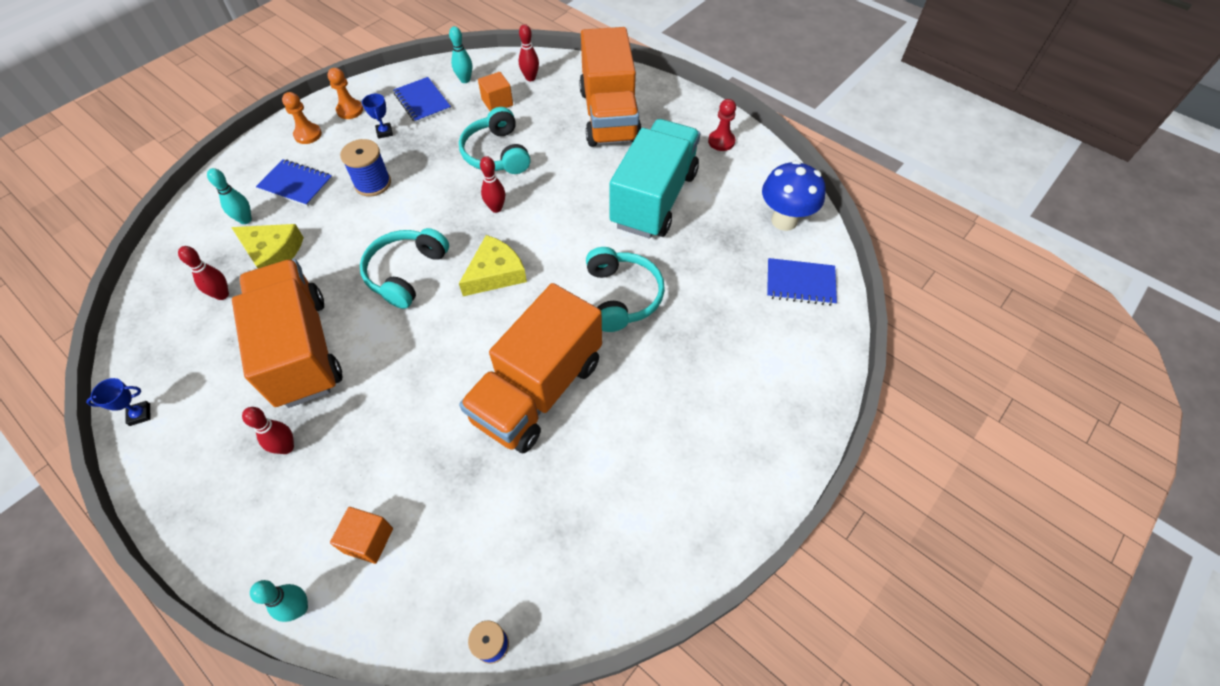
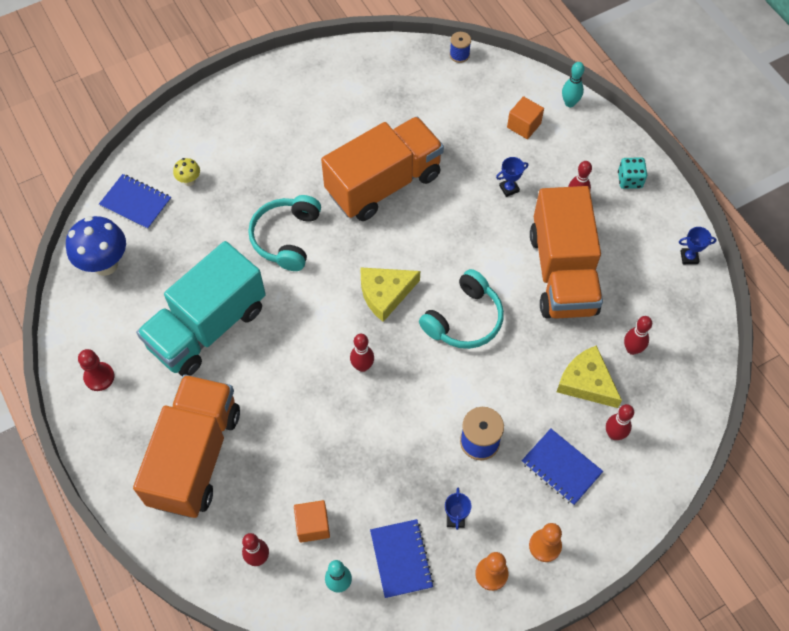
camera: 160 degrees left, 5 degrees up
(209, 500) = (629, 180): none -> turquoise dice
(245, 220) = (614, 434): turquoise bowling pin -> red bowling pin
(377, 434) = (509, 188): none -> blue trophy
(497, 154) = (339, 440): turquoise headphones -> none
(762, 323) = (189, 181): none -> yellow mushroom

